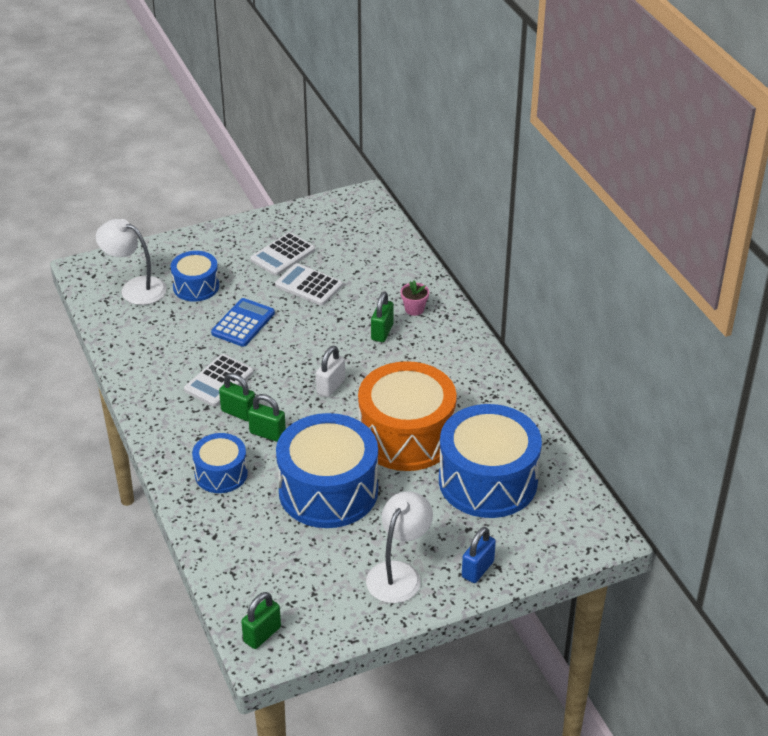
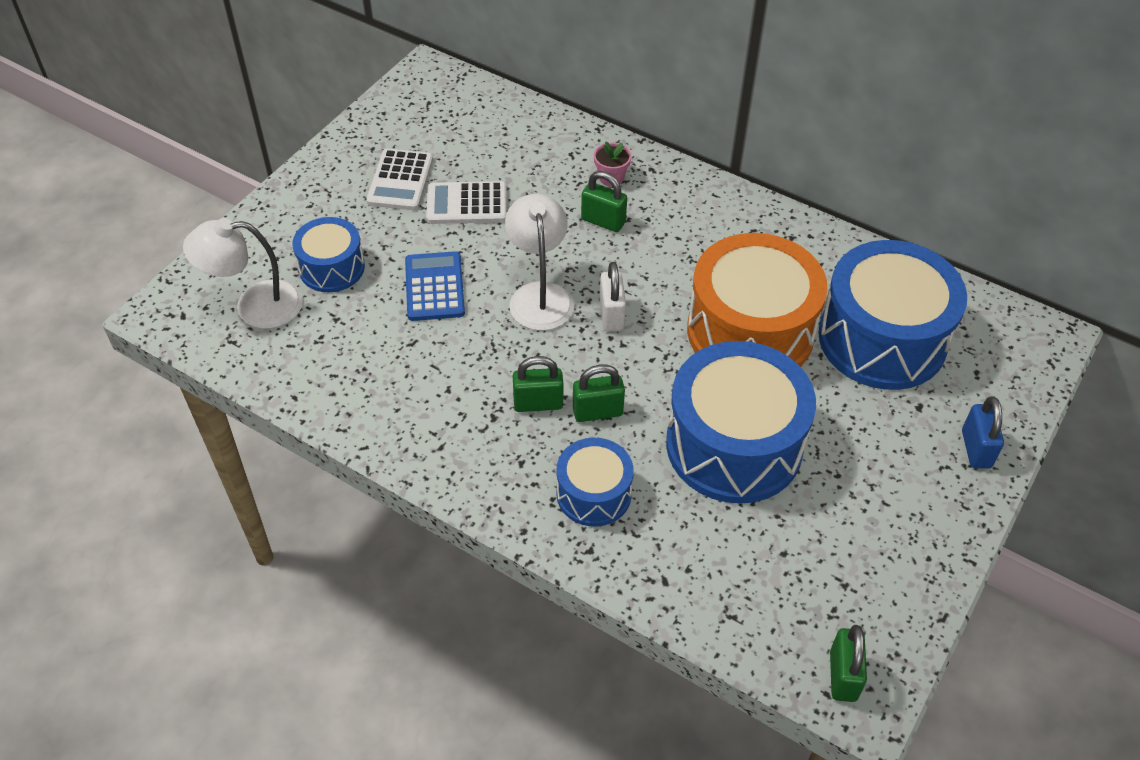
camera: 35 degrees left, 10 degrees up
(219, 381) = (476, 375): white calculator -> none
(382, 332) = (603, 221): green padlock -> green padlock turned 45 degrees counterclockwise
(399, 573) = (906, 503): white lamp -> white lamp (540, 295)

